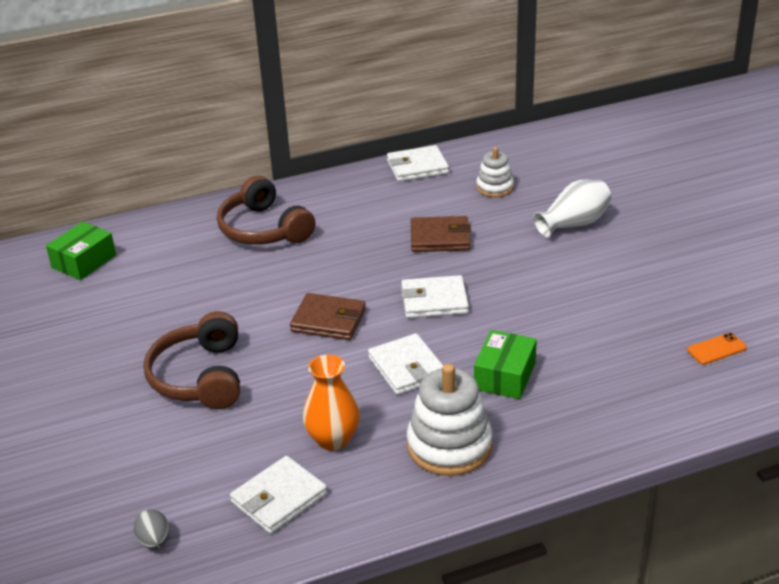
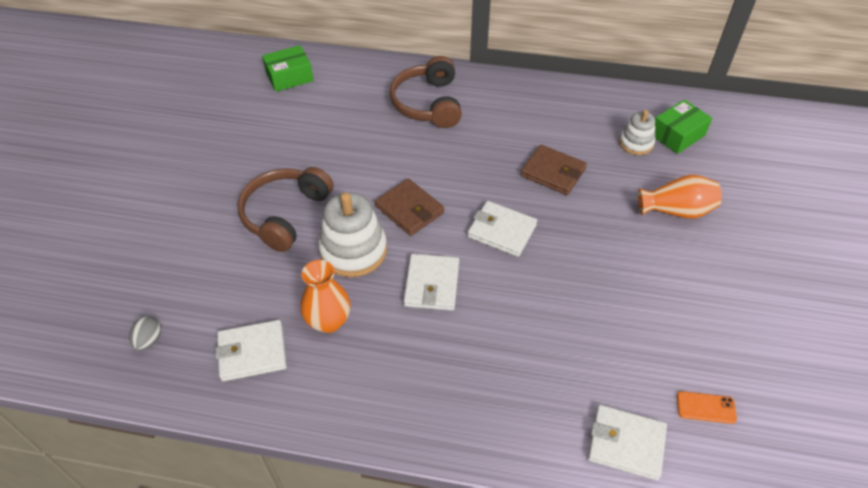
camera: 30 degrees right, 15 degrees up
(417, 167) = (587, 96): white wallet -> white wallet (626, 443)
(449, 446) = (405, 377): white stacking toy -> white stacking toy (353, 250)
(505, 376) = (500, 334): green box -> green box (677, 135)
(574, 224) = (676, 210): white vase -> orange vase

